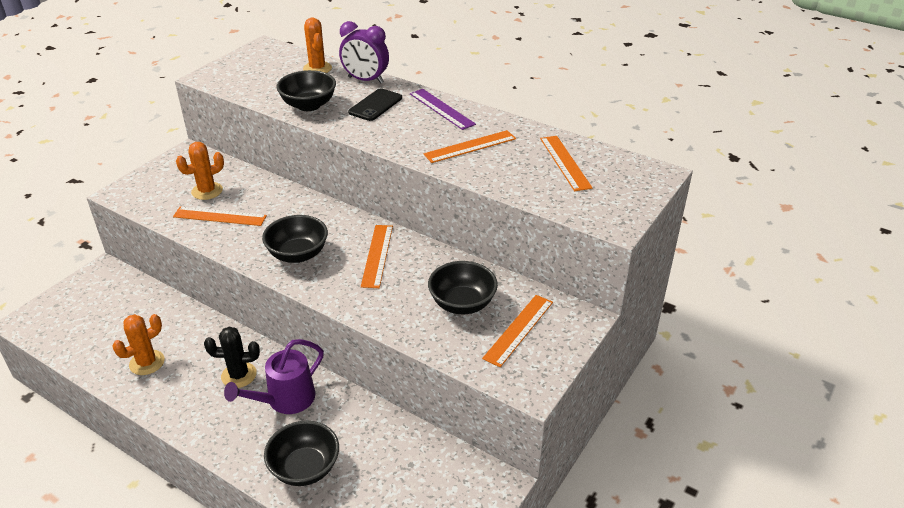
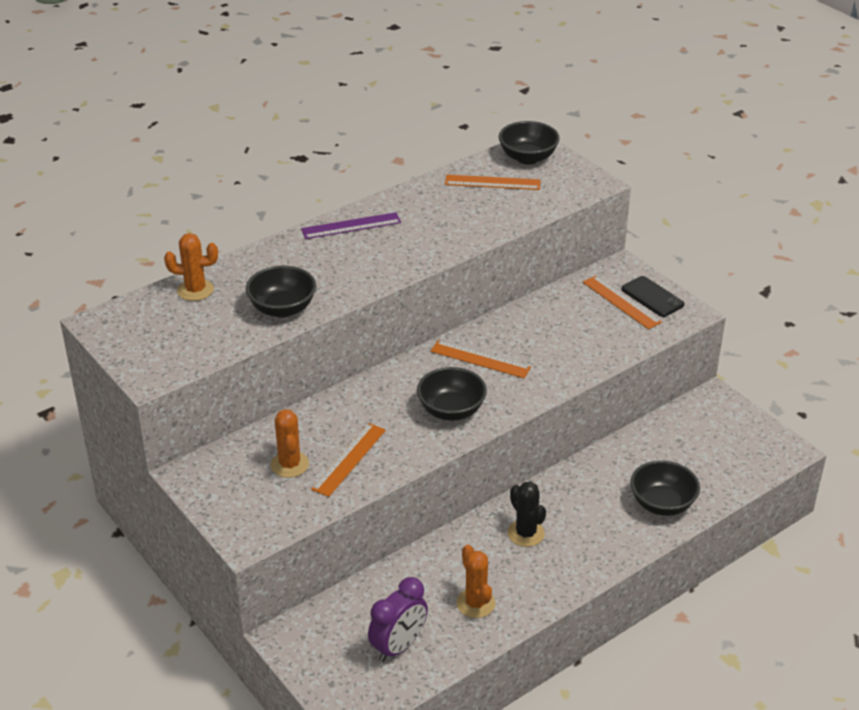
camera: 70 degrees left, 0 degrees up
(239, 375) = (526, 533): black cactus -> black cactus turned 45 degrees counterclockwise
(285, 400) = (574, 505): purple watering can -> none
(365, 80) = (251, 261): purple clock -> purple clock (398, 646)
(375, 105) = (314, 265): black phone -> black phone (652, 297)
(462, 304) = (575, 324): black bowl -> black bowl (528, 158)
(470, 146) = (435, 225): orange ruler -> none

